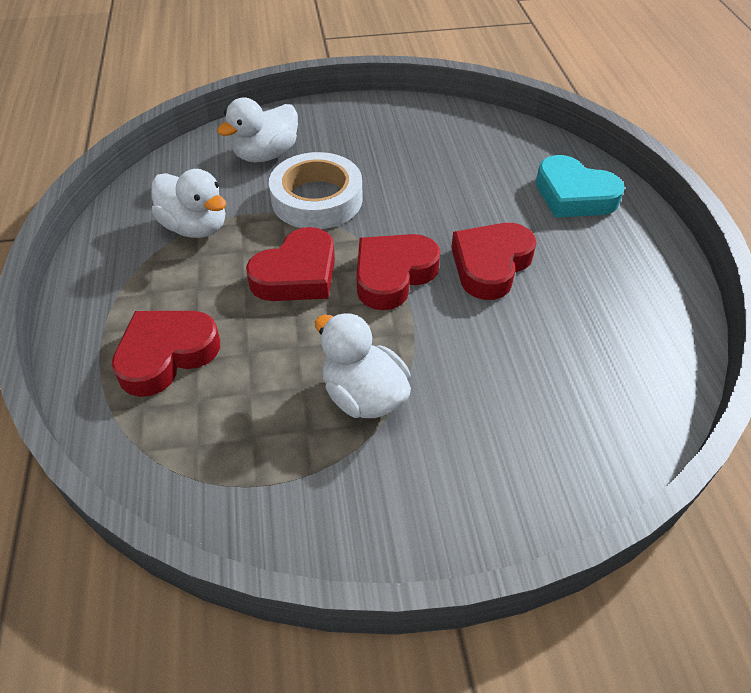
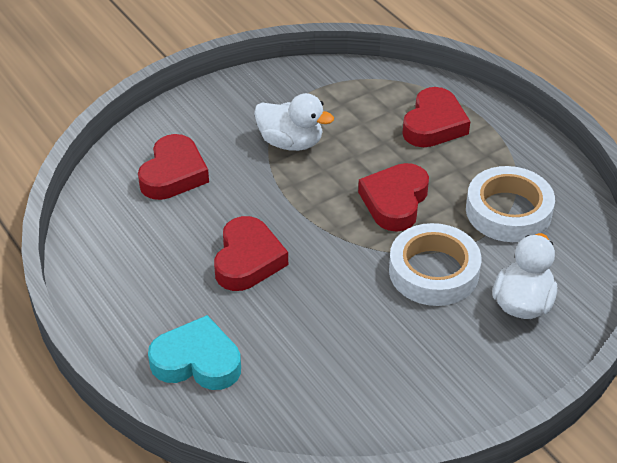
camera: 155 degrees right, 5 degrees down
(195, 227) = (508, 211): white duck -> white tape
(393, 275) = (321, 225): red heart -> red heart (173, 174)

